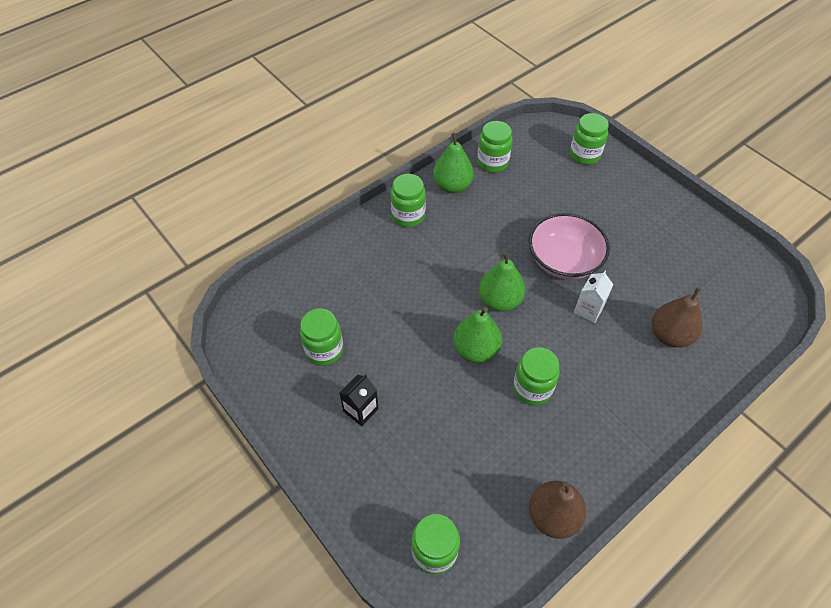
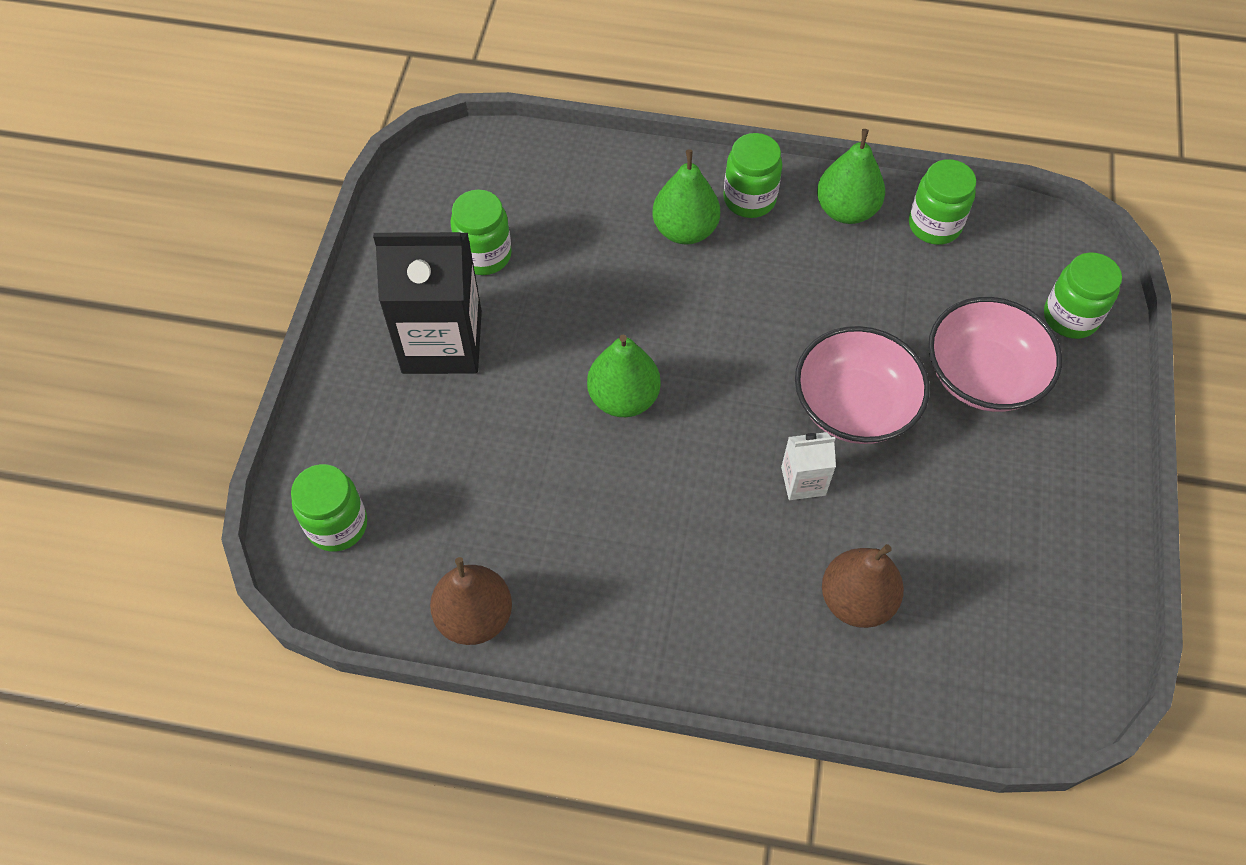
camera: 50 degrees right, 5 degrees up
(361, 410) = (442, 342): black carton -> black carton, size x2.12
(499, 300) = (719, 376): green pear -> green pear (685, 230)
(532, 388) = (625, 491): green jar -> none
(588, 204) = (983, 375): none -> pink bowl

